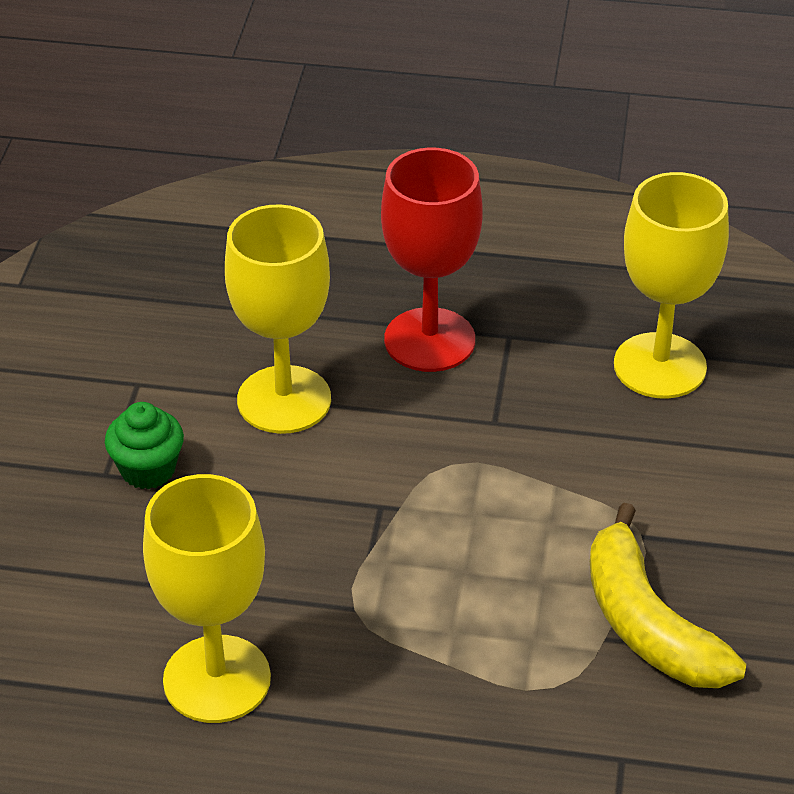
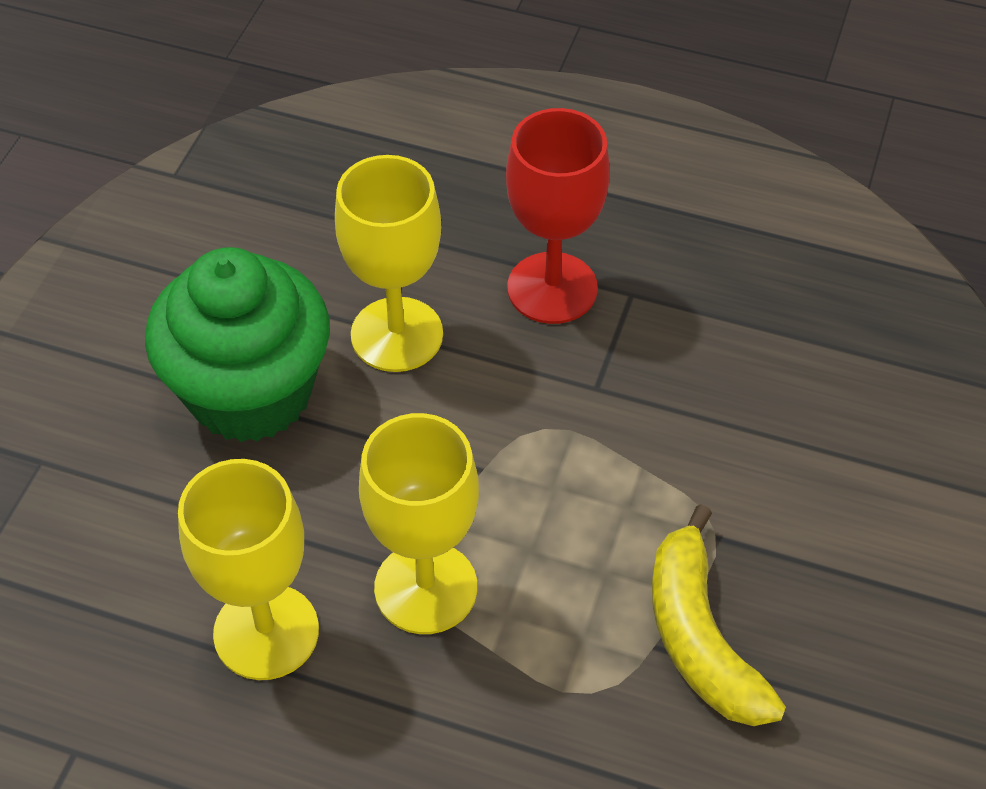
camera: 10 degrees right, 10 degrees up
(148, 470) = (250, 392): green cupcake -> green cupcake, size x2.32
(660, 366) = (774, 348): yellow goblet -> yellow goblet (426, 588)

